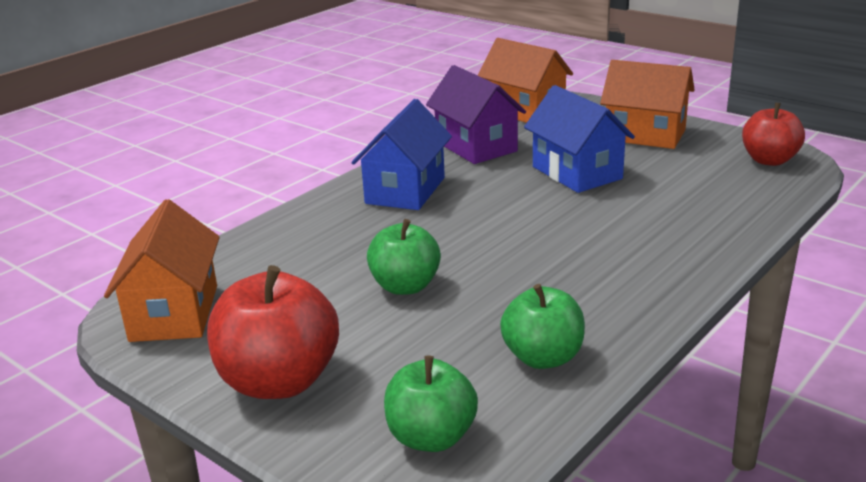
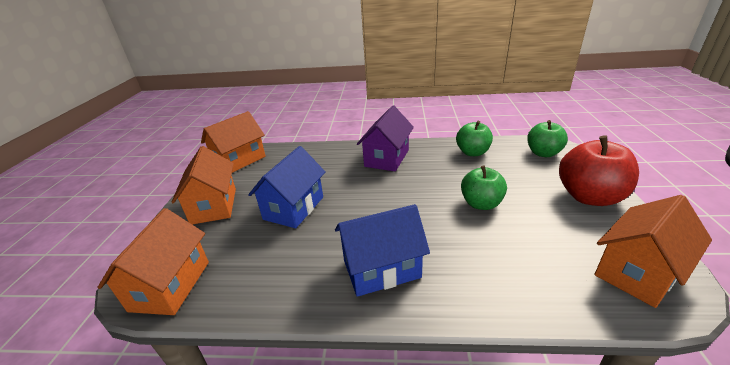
camera: 125 degrees left, 5 degrees up
(476, 146) = (272, 274): purple house -> purple house (387, 158)
(769, 160) = (239, 160): red apple -> orange house

